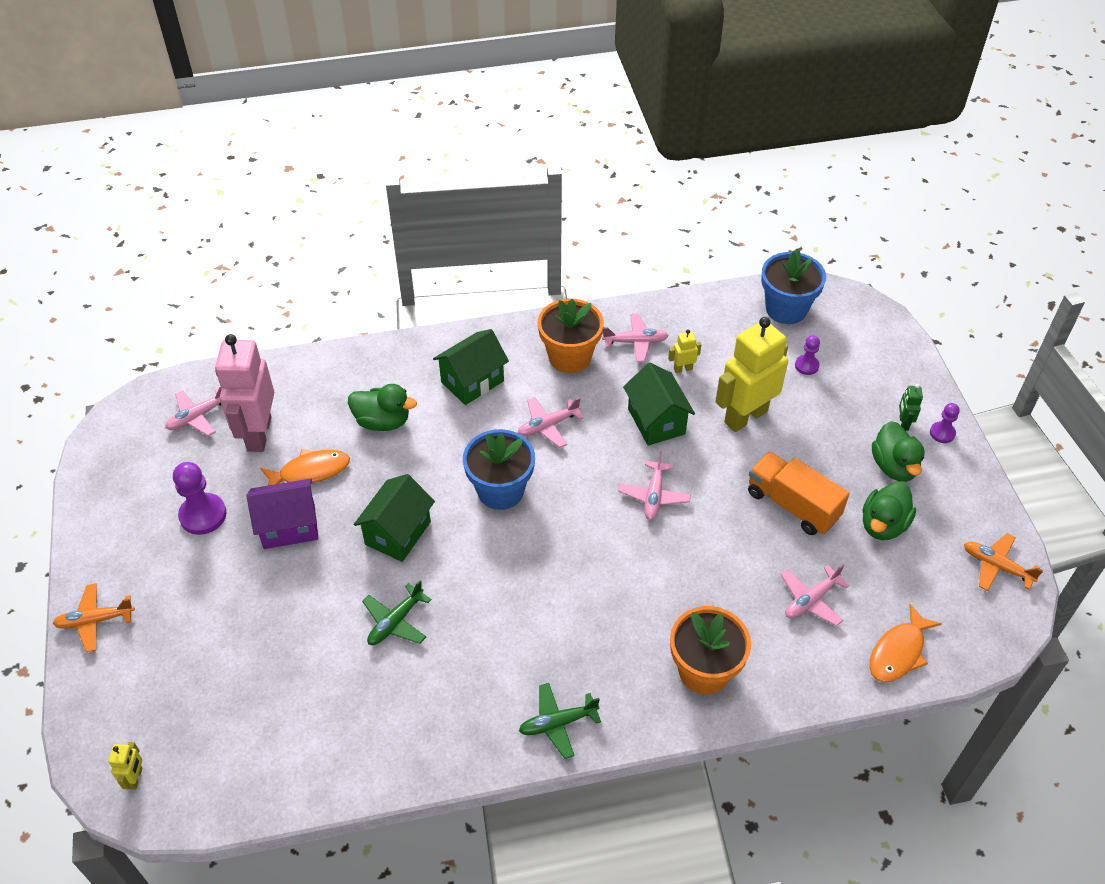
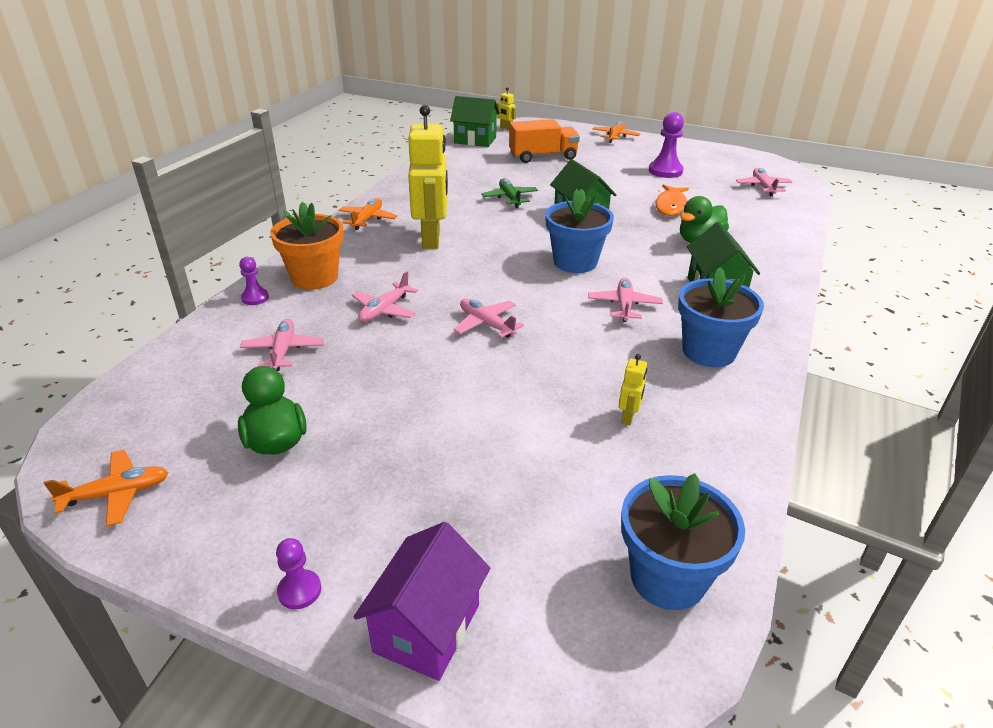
camera: 125 degrees right, 15 degrees down
(258, 434) = (727, 200): pink robot -> none
(289, 526) = (627, 189): purple house -> purple house (427, 628)
(558, 723) = (367, 219): green plane -> orange plane
(570, 357) = (708, 351): orange flower pot -> blue flower pot
(635, 342) = (700, 403): pink plane -> pink plane (384, 310)
(656, 421) = (570, 364): green house -> green house (475, 140)
(745, 416) = (516, 425): yellow robot -> yellow robot (431, 239)
(792, 505) = (377, 394): orange truck -> orange truck (543, 157)
(806, 366) = (542, 527): purple pawn -> purple pawn (255, 298)
(894, 466) = (319, 501): green duck -> none
(898, 652) = (174, 369): orange fish -> none
(903, 423) = (359, 560): green robot -> none

